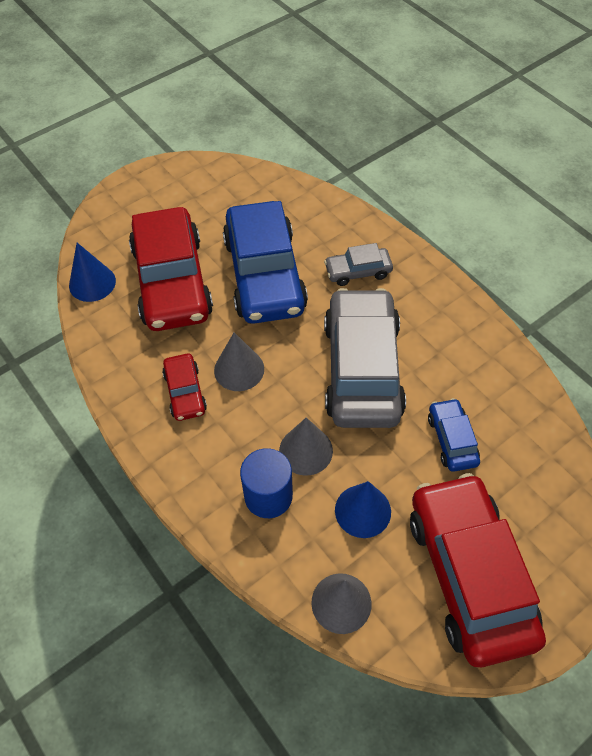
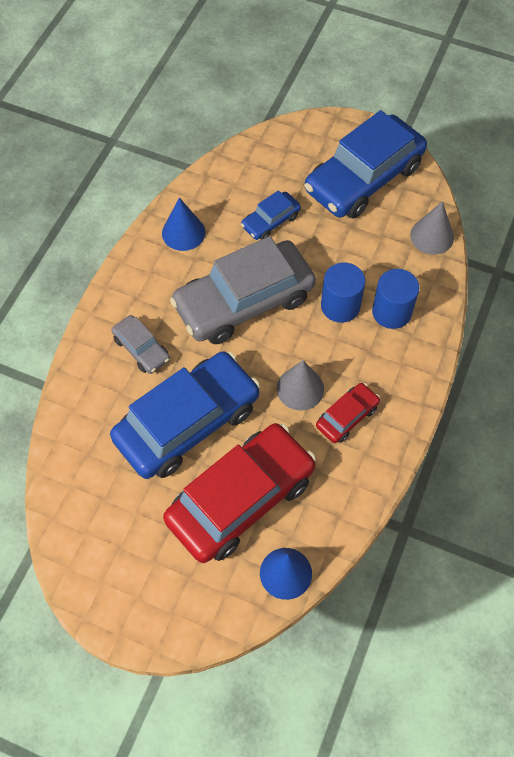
camera: 120 degrees left, 5 degrees up
(306, 450) = (340, 306): grey cone -> blue cylinder
(363, 511) = (362, 251): blue cone -> blue cone (183, 232)
(469, 574) = (363, 178): red car -> blue car

